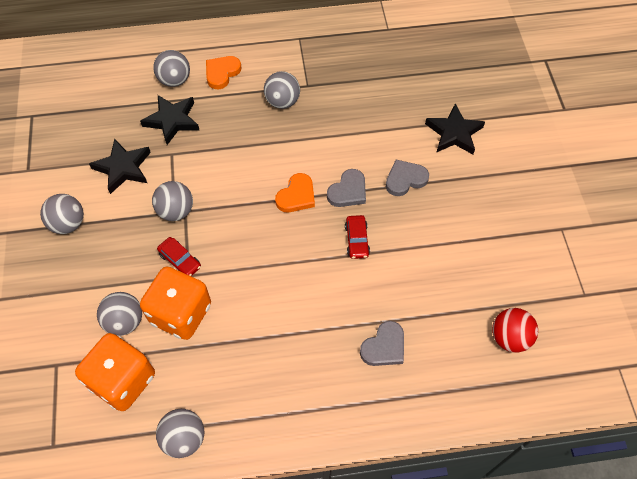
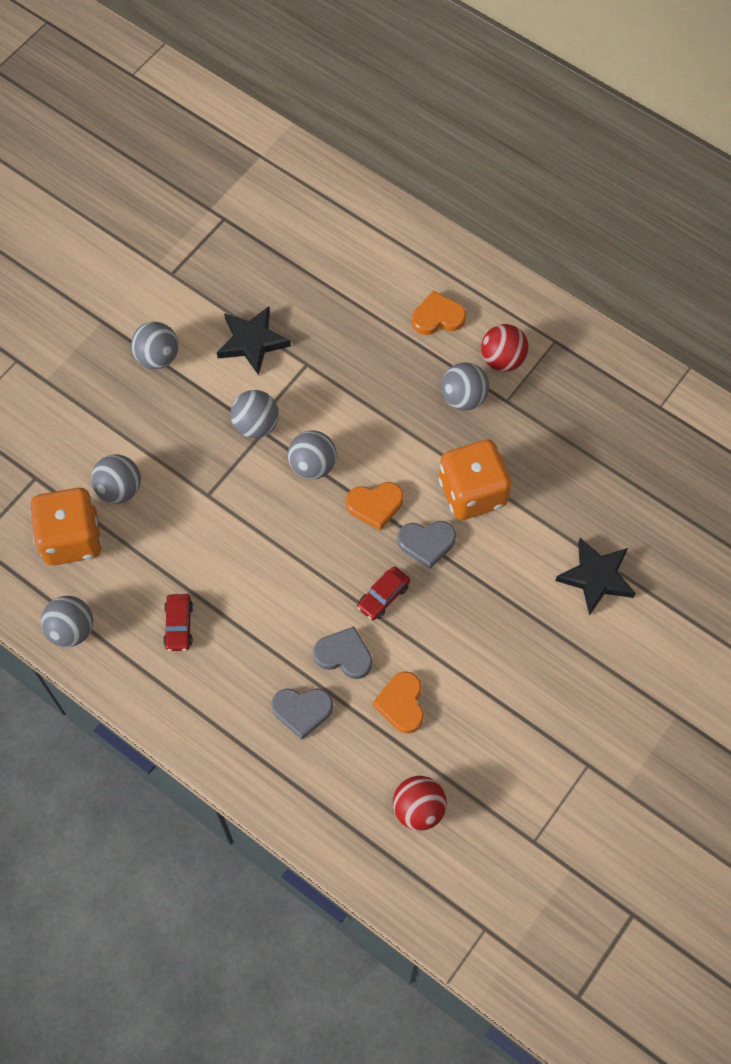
camera: 45 degrees right, 5 degrees up
(172, 121) = (341, 330): black star -> none
(175, 80) = (385, 287): grey ball -> grey ball (312, 465)
(180, 260) = (214, 475): red car -> red car (179, 625)
(181, 313) = (169, 523): orange dice -> orange dice (472, 492)
(282, 67) = (502, 359): none -> red ball
(405, 179) = (493, 580): grey heart -> grey heart (344, 655)
(433, 289) = (401, 703): none -> orange heart

